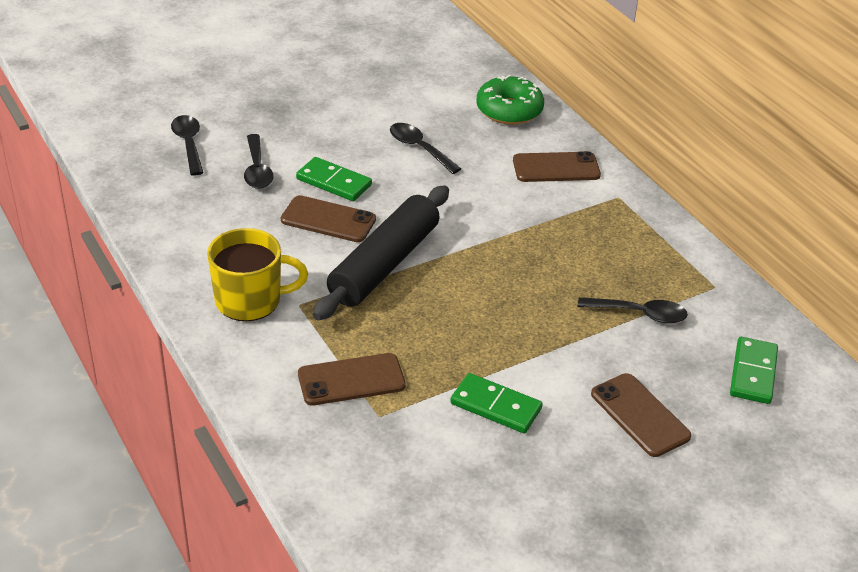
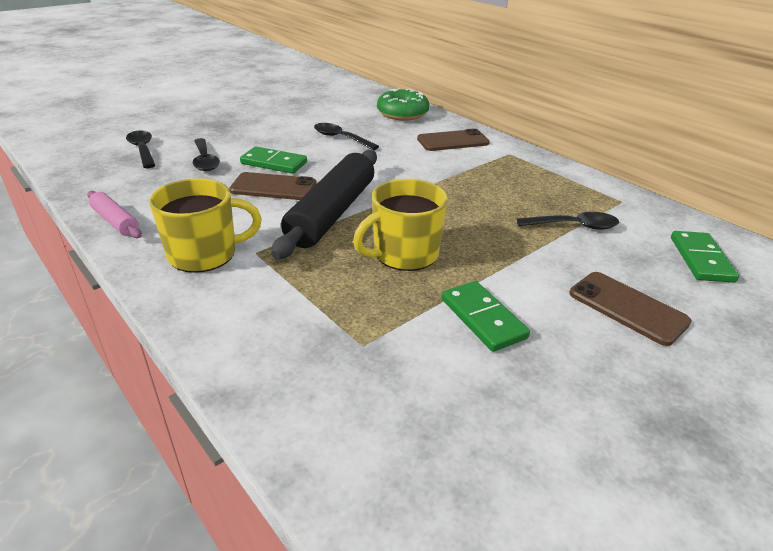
camera: 10 degrees left, 5 degrees down
(164, 248) = (115, 221): none -> pink rolling pin
(351, 380) = (323, 313): brown phone -> none
(445, 326) = (404, 254): none -> yellow mug
(496, 406) = (483, 318): green domino -> green domino turned 45 degrees clockwise

